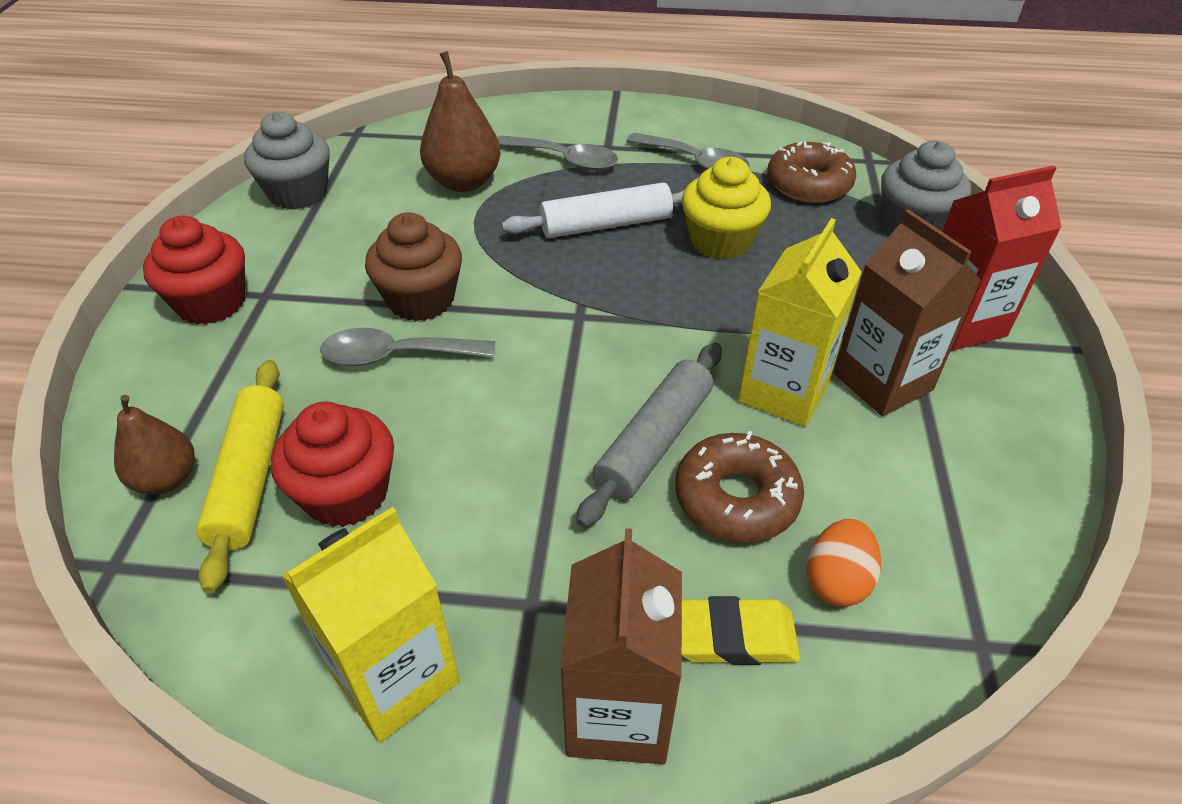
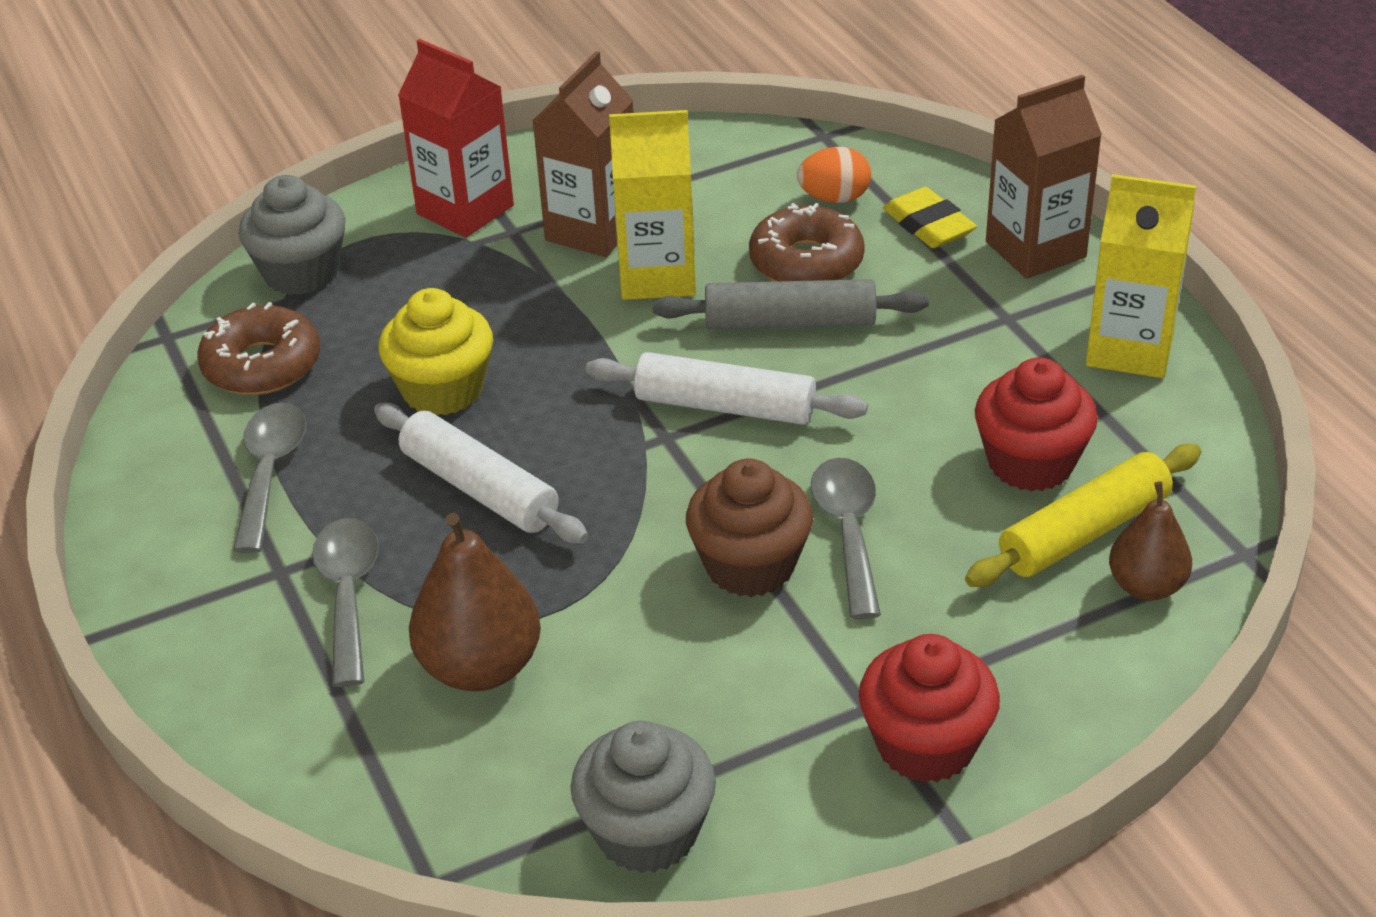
camera: 120 degrees left, 5 degrees down
(397, 355) = (848, 532): grey spoon -> grey spoon turned 150 degrees counterclockwise
(583, 357) = (725, 406): none -> white rolling pin

